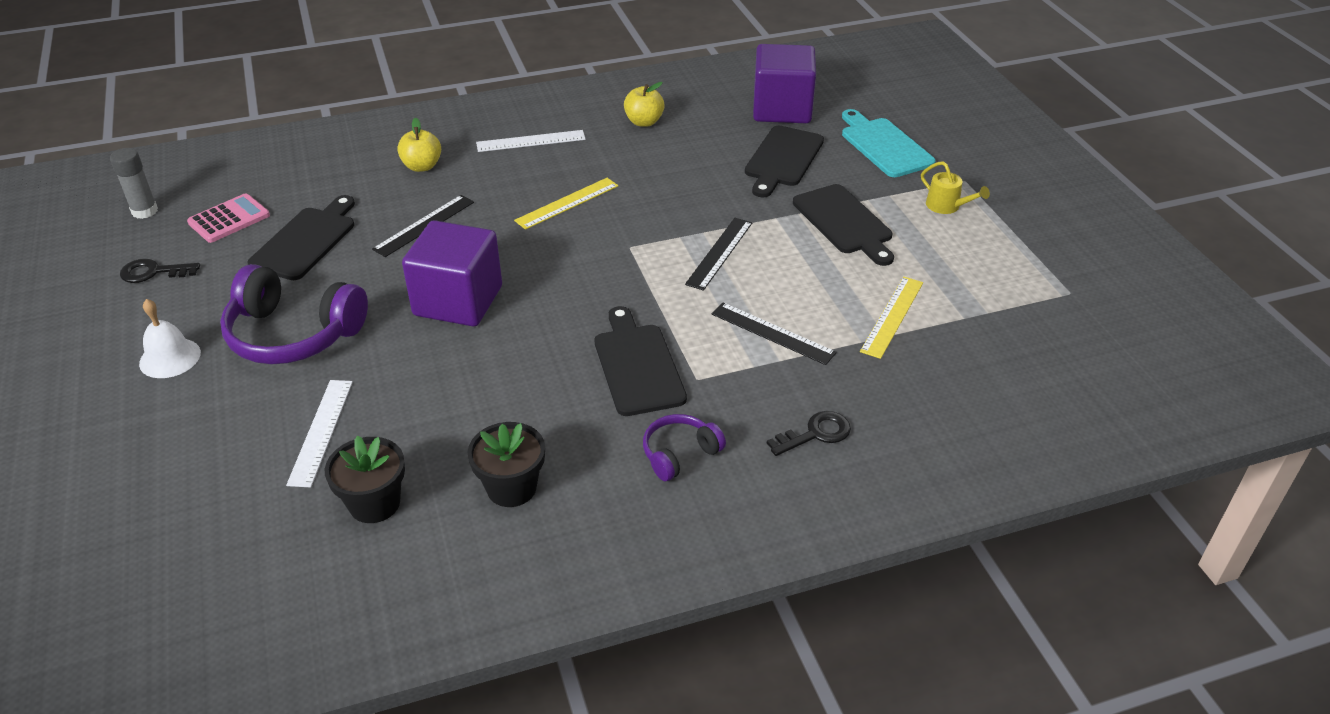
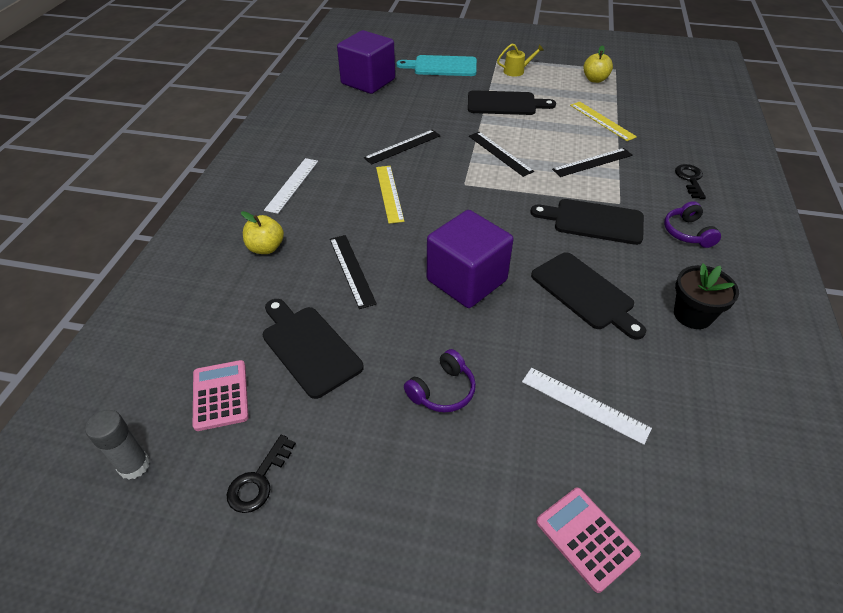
camera: 60 degrees left, 5 degrees up
(161, 471) = (586, 538): none -> pink calculator
(170, 358) = (417, 495): white bell -> none
(293, 334) = (442, 390): purple headphones -> purple headphones, size x0.52
(374, 503) = (684, 393): black flower pot -> none
(644, 122) = (324, 132): yellow apple -> yellow apple (595, 79)
(665, 181) = (402, 146): none -> black ruler
(783, 159) = (422, 100): black cutting board -> black cutting board (585, 293)

